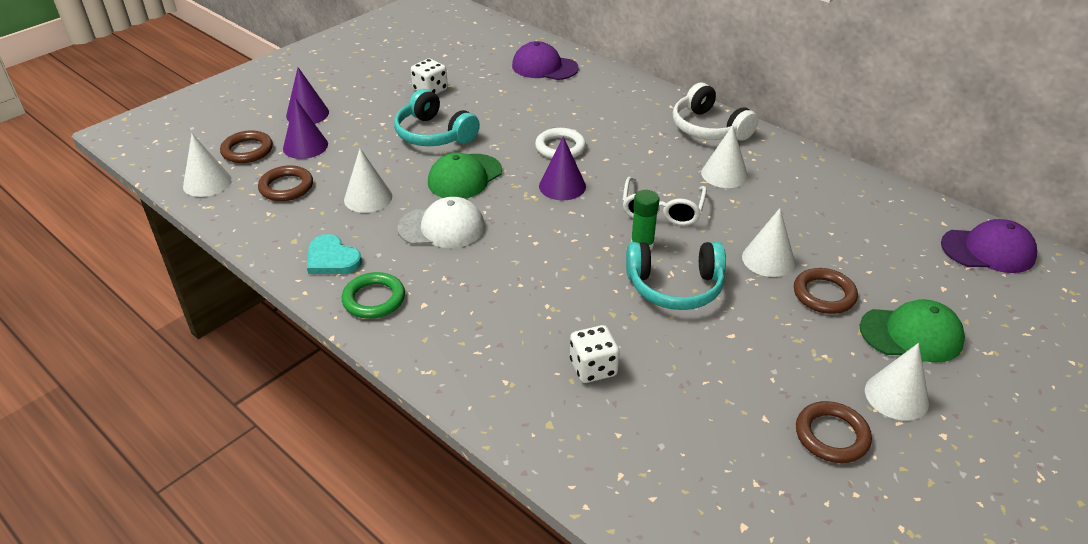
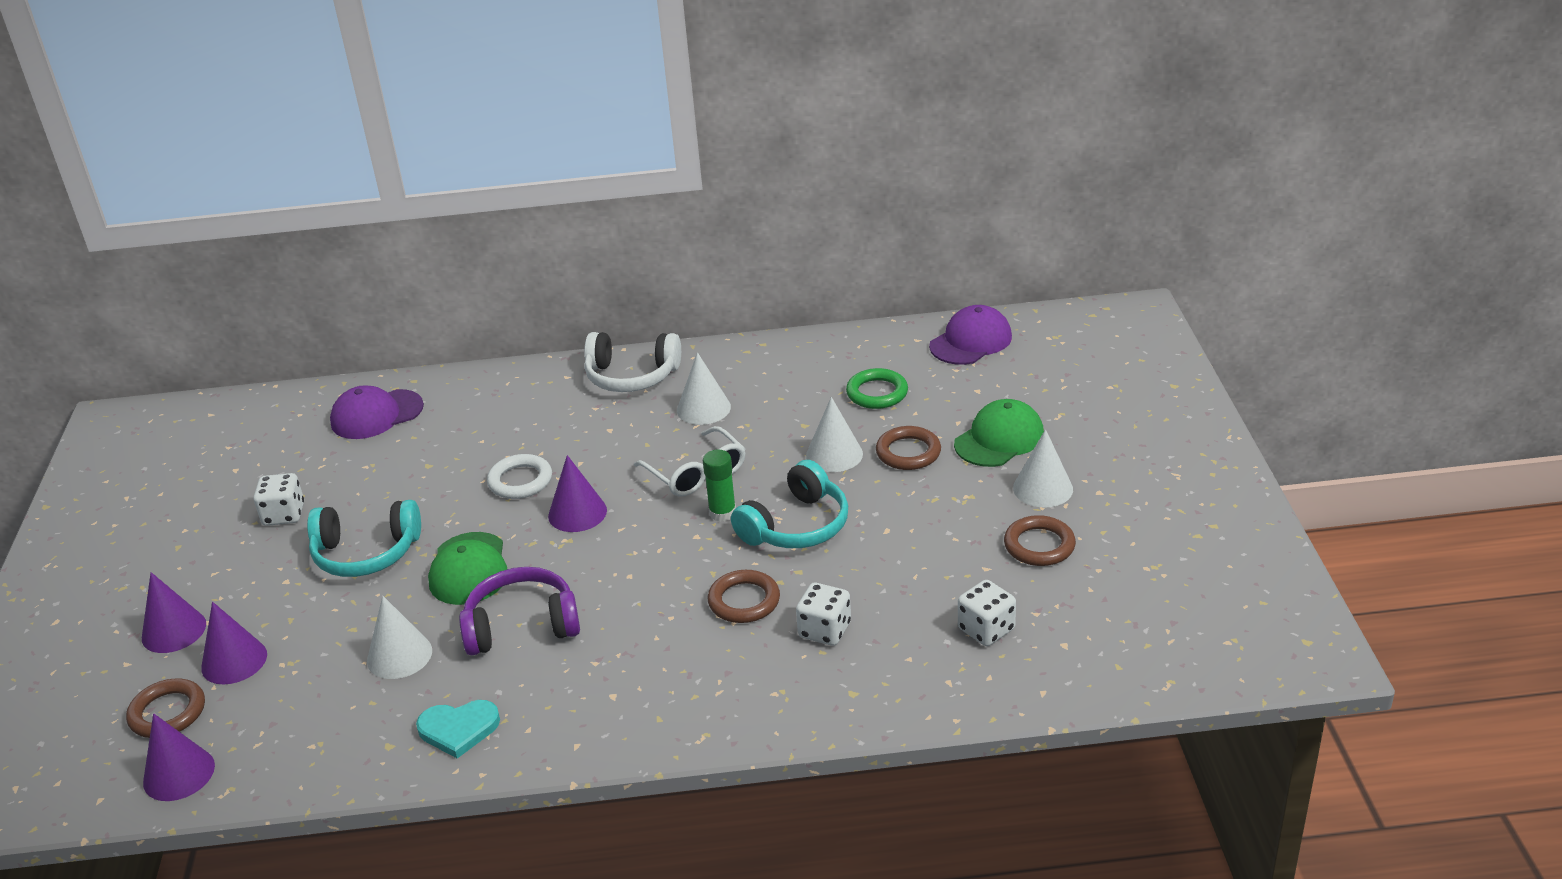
camera: 45 degrees left, 5 degrees down
(207, 183) = (179, 774): white cone -> purple cone
(286, 187) = (287, 710): brown ring -> brown ring (744, 601)
(374, 299) = (560, 727): green ring -> green ring (877, 393)
(442, 227) = (522, 626): white cap -> purple headphones
(700, 462) = (986, 629): none -> white dice

